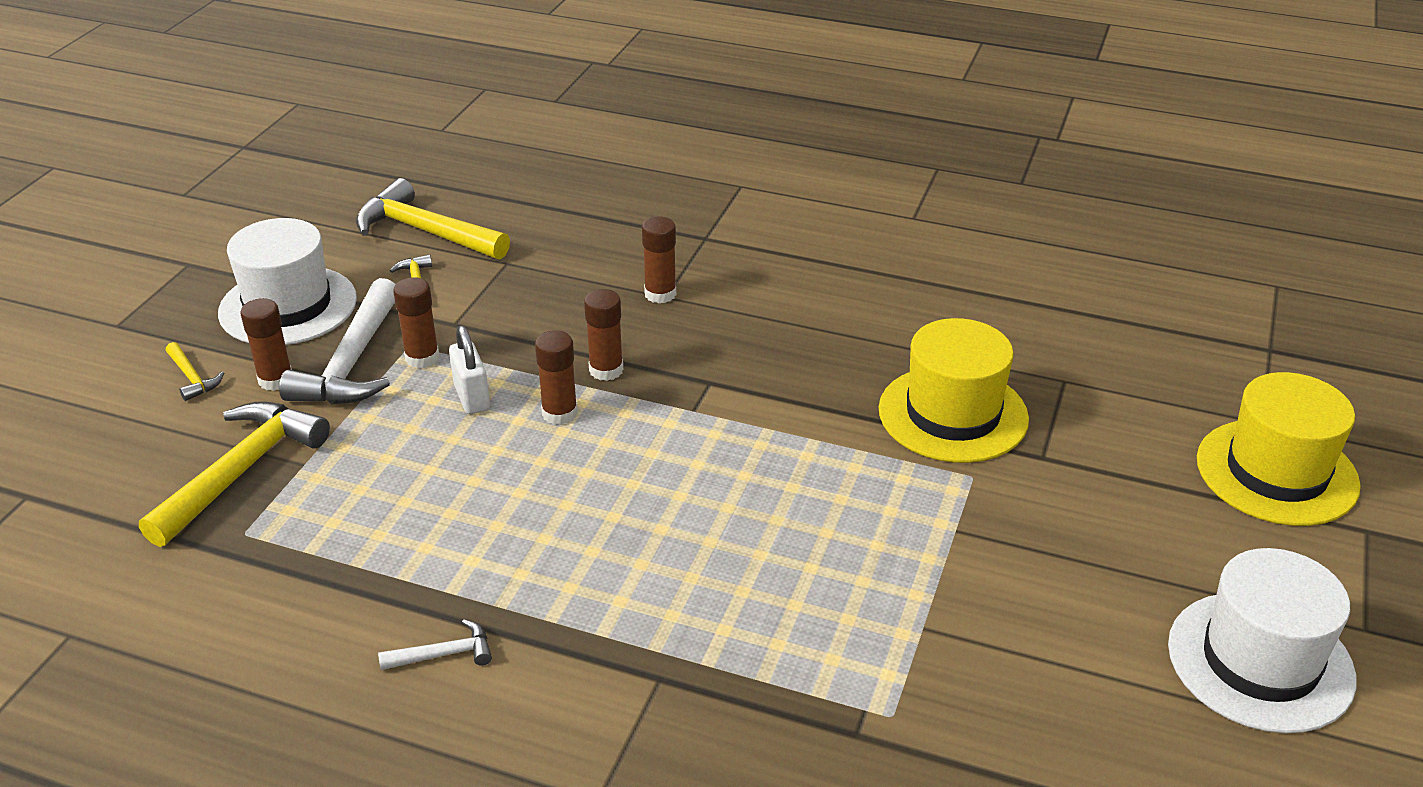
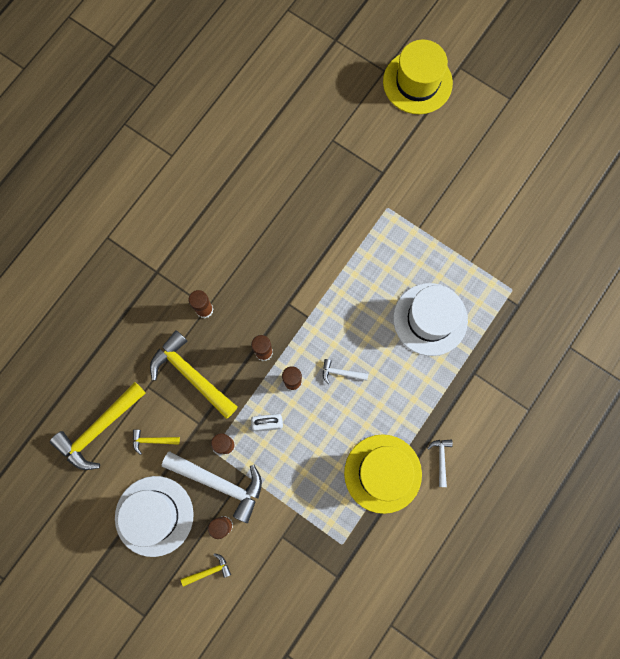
camera: 75 degrees left, 40 degrees up
(241, 472) = (296, 545): yellow hammer -> yellow hammer (191, 375)
(596, 472) = (341, 373): none -> white hammer
(953, 414) = (343, 199): yellow hat -> yellow hat (383, 473)
(1260, 661) = (517, 144): white hat -> white hat (430, 319)

